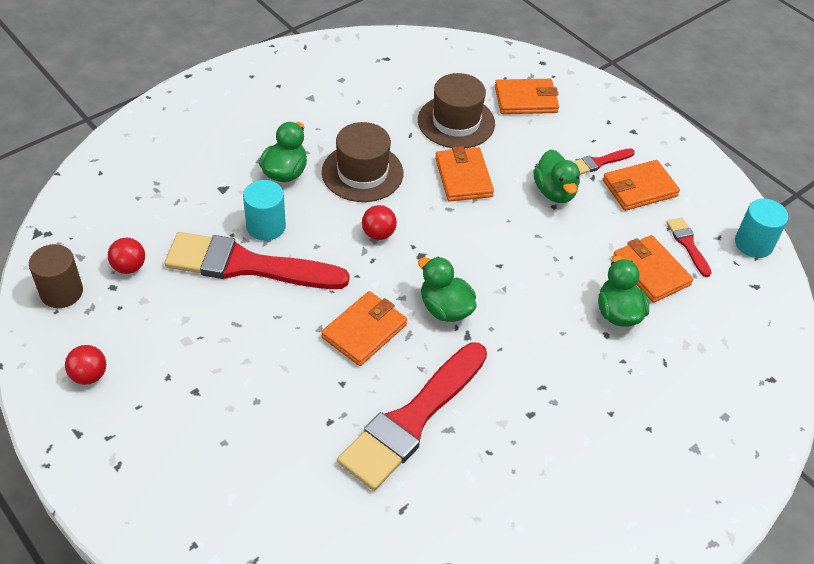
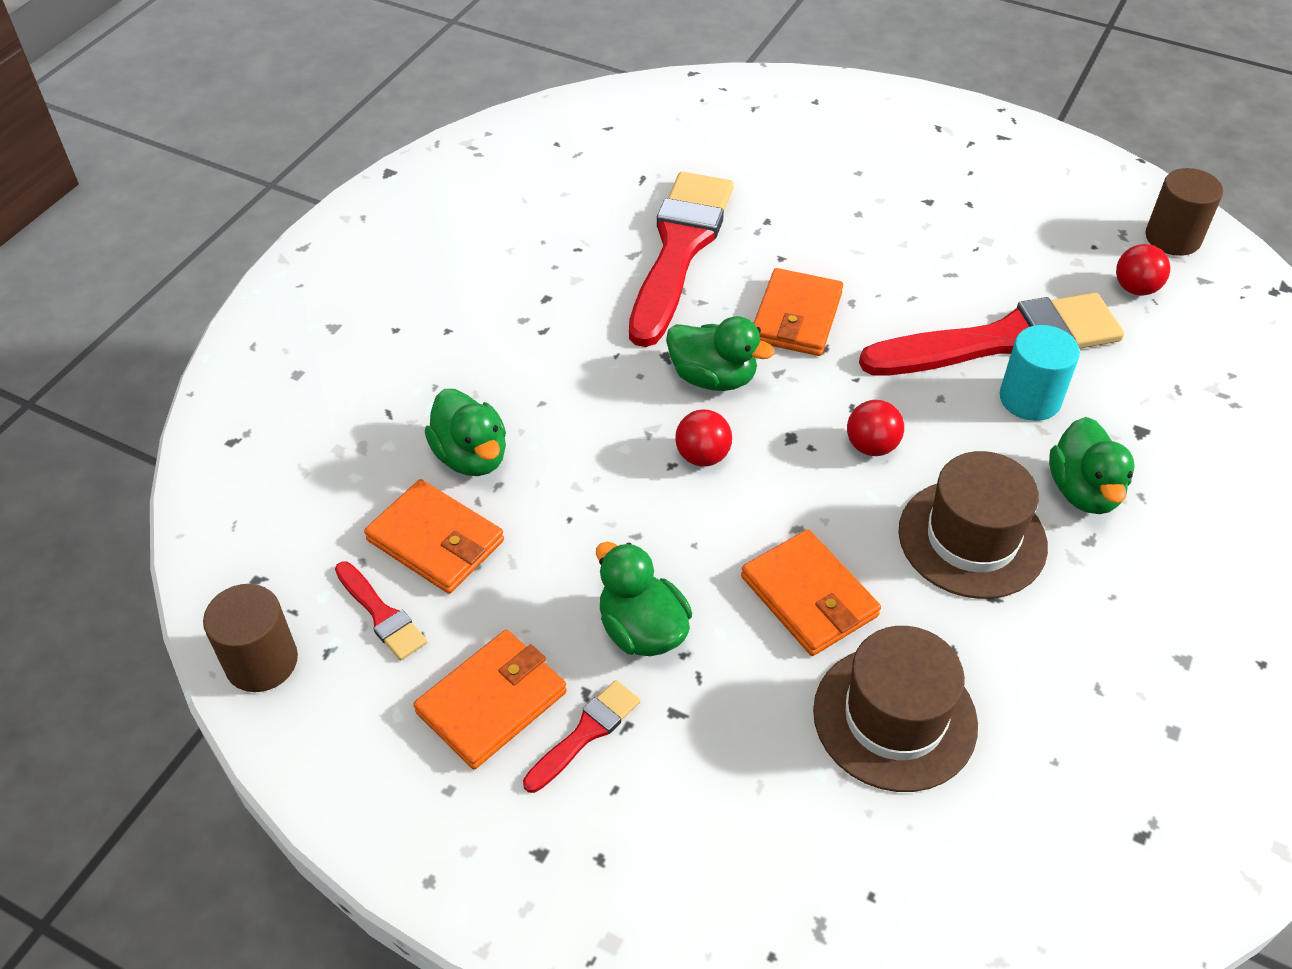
camera: 160 degrees right, 0 degrees up
(89, 375) = (1047, 179): red ball -> red ball (702, 456)
(526, 100) = (795, 844): orange wallet -> none
(753, 244) = (261, 661): turquoise cylinder -> brown cylinder

